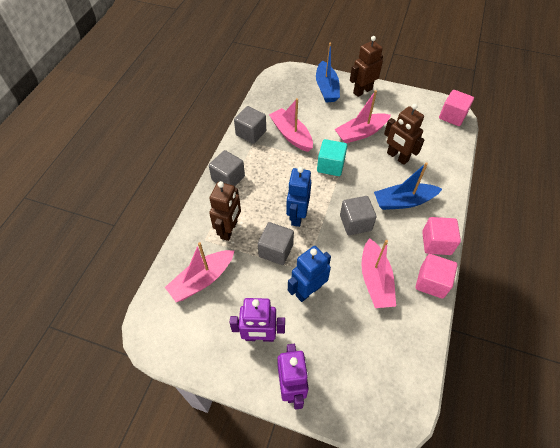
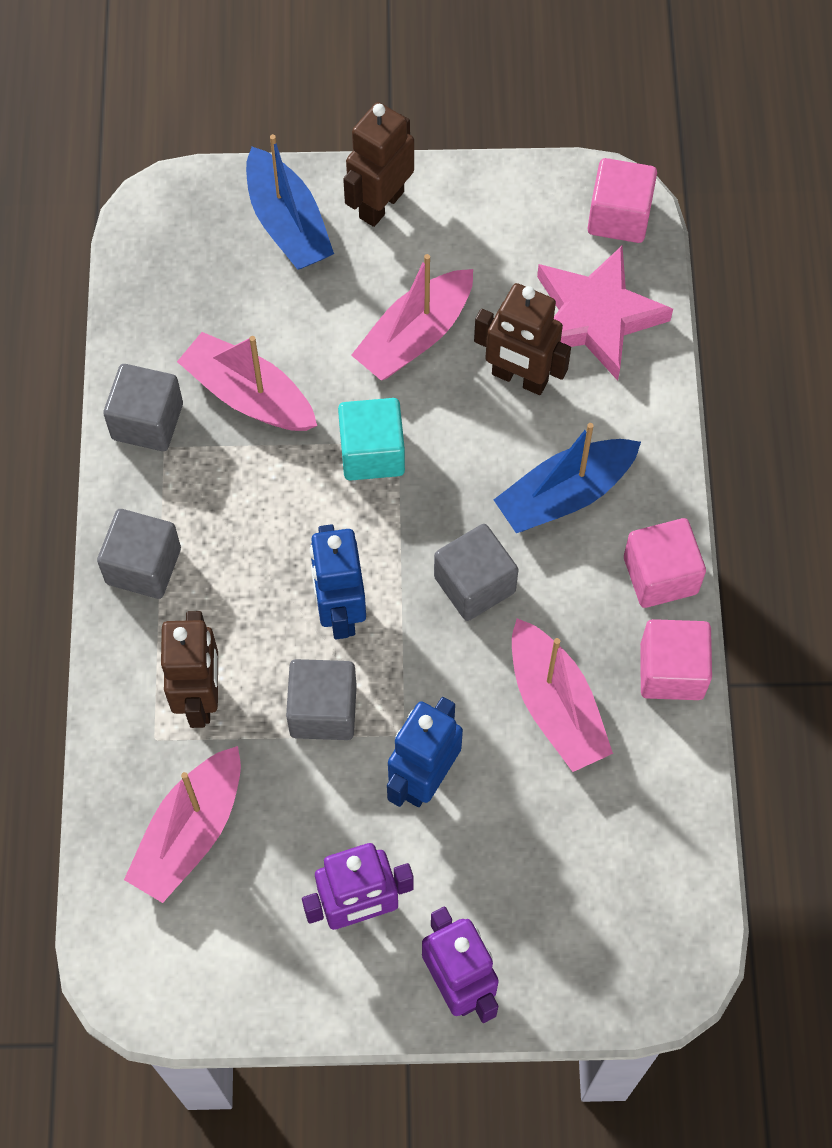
camera: 20 degrees left, 10 degrees up
(434, 145) = (596, 317): none -> pink star

